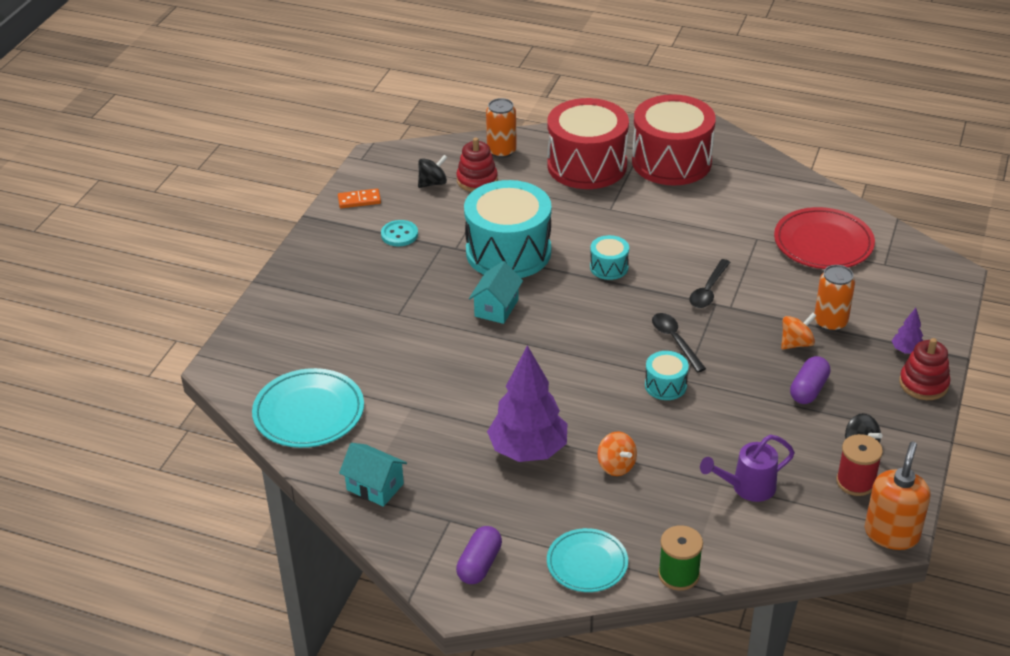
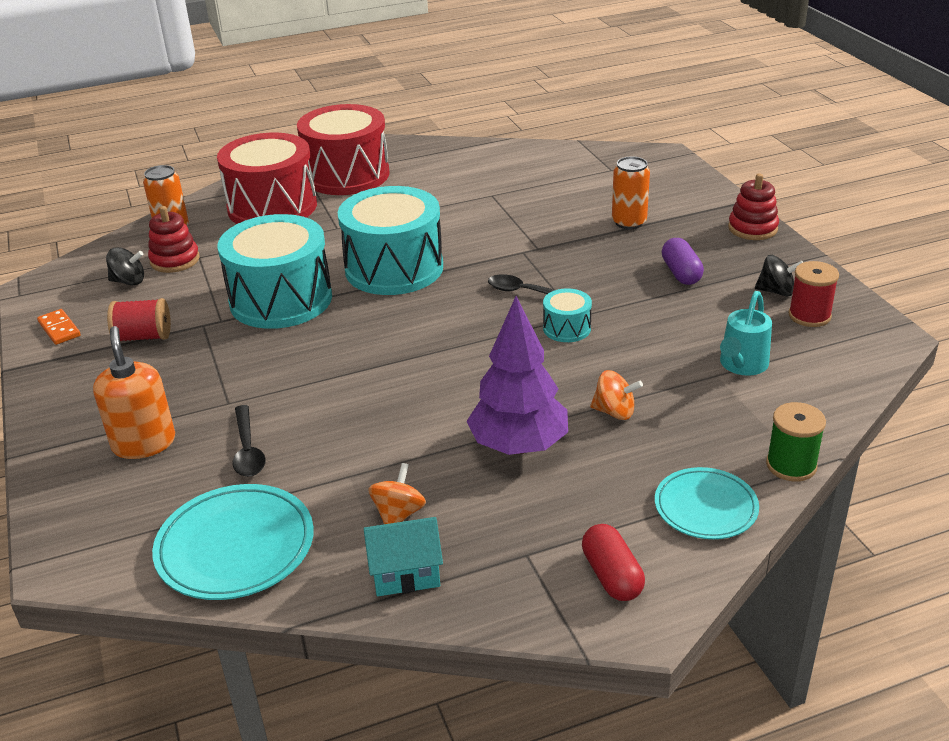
camera: 40 degrees left, 5 degrees down
(359, 200) = (59, 329): orange domino -> orange domino turned 75 degrees counterclockwise
(399, 235) = (143, 337): turquoise button -> red spool
(433, 183) = (129, 281): black spinning top -> black spinning top turned 75 degrees clockwise
(479, 564) = (611, 576): purple capsule -> red capsule
(496, 308) = (327, 348): turquoise house -> none
(609, 267) = (394, 268): turquoise drum -> turquoise drum, size x2.26
(708, 290) = (503, 245): black spoon -> black spoon (247, 450)
(747, 487) = (741, 365): purple watering can -> turquoise watering can
(796, 343) = (625, 248): orange spinning top -> orange spinning top (398, 514)
(823, 243) = (547, 176): red plate -> none
(891, 533) = (887, 336): orange soap dispenser -> orange soap dispenser (144, 443)
(906, 350) = (709, 214): purple tree -> none

